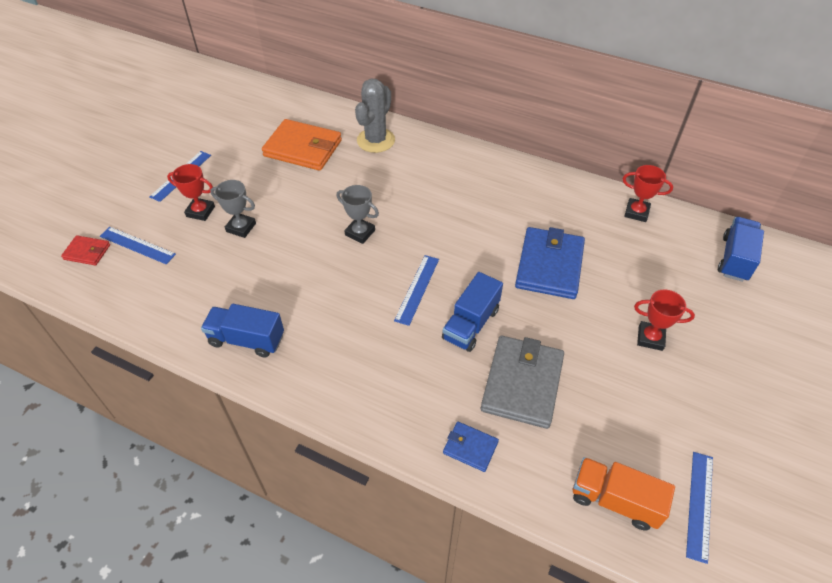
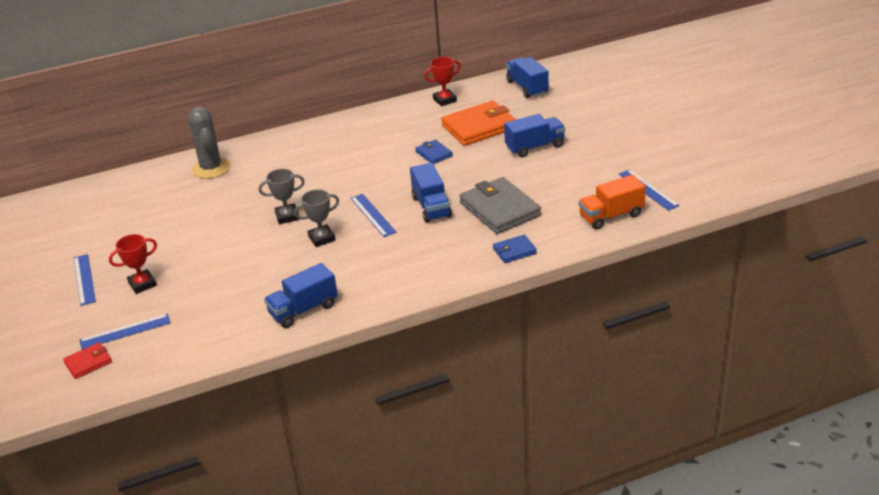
camera: 45 degrees left, 15 degrees down
(241, 227) = (193, 270): grey trophy -> grey trophy (322, 238)
(303, 148) = (160, 205): orange wallet -> orange wallet (479, 127)
(549, 266) = (434, 154): blue wallet -> blue wallet, size x0.50
(650, 338) = (535, 147): red trophy -> blue truck

